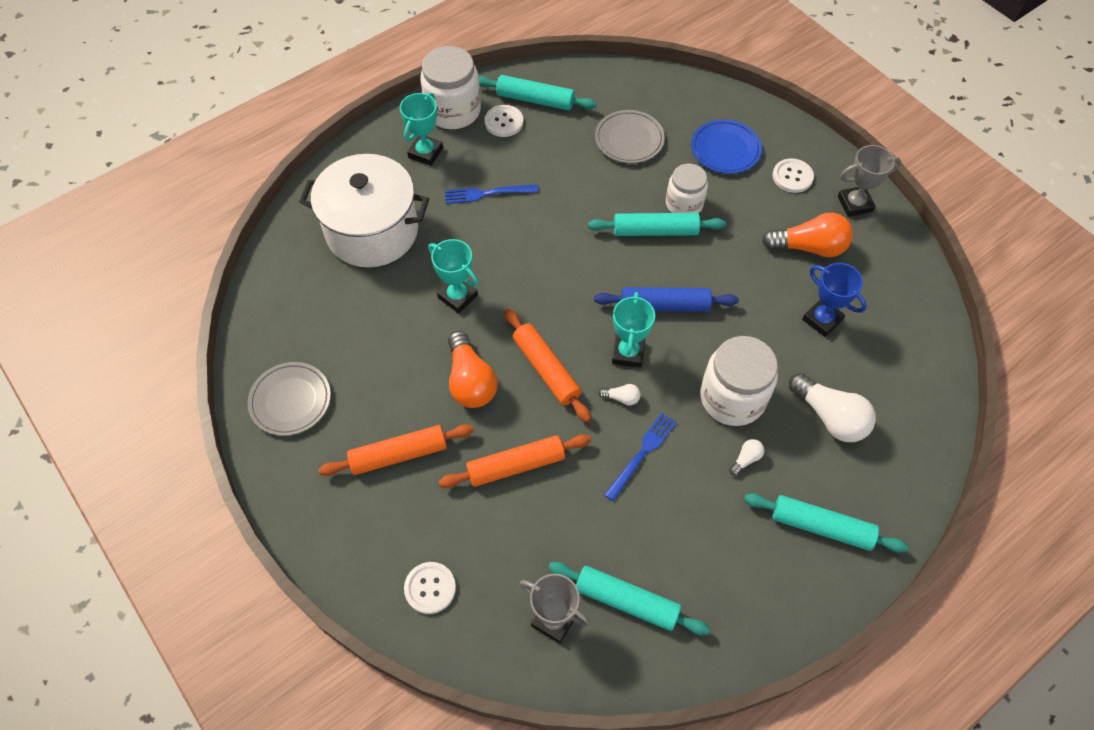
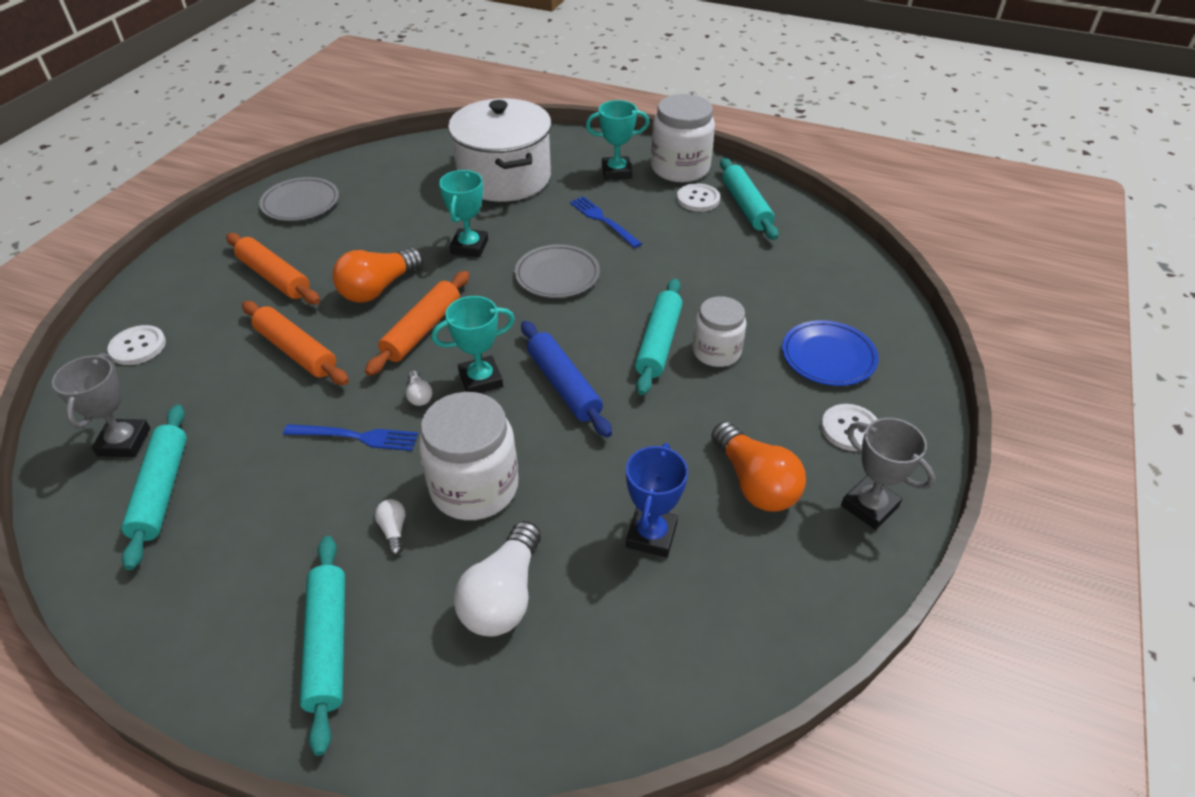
camera: 60 degrees right, 15 degrees down
(629, 140) = (762, 282): grey plate -> grey plate (557, 275)
(655, 231) = (659, 343): turquoise rolling pin -> turquoise rolling pin turned 45 degrees clockwise
(746, 459) = (393, 531): white light bulb -> white light bulb turned 120 degrees counterclockwise

